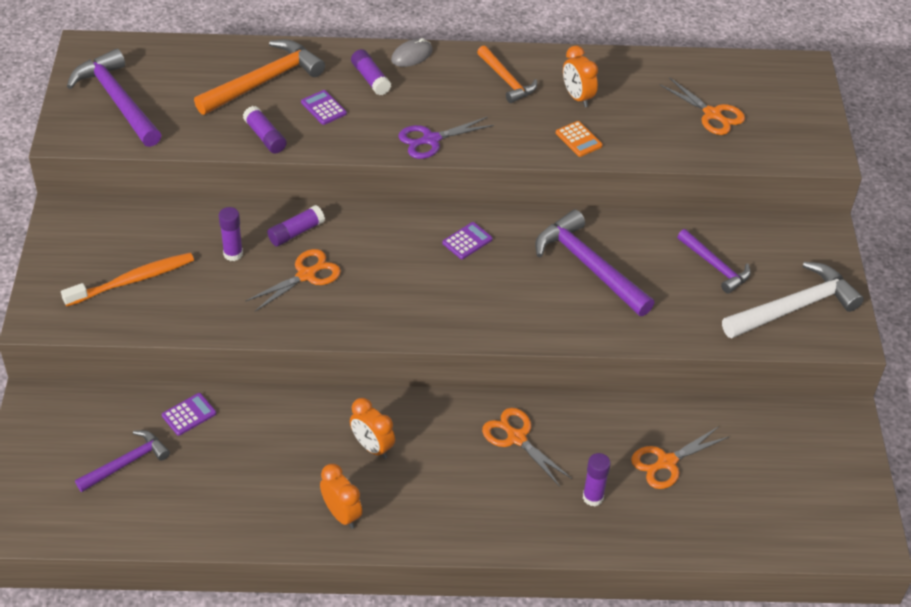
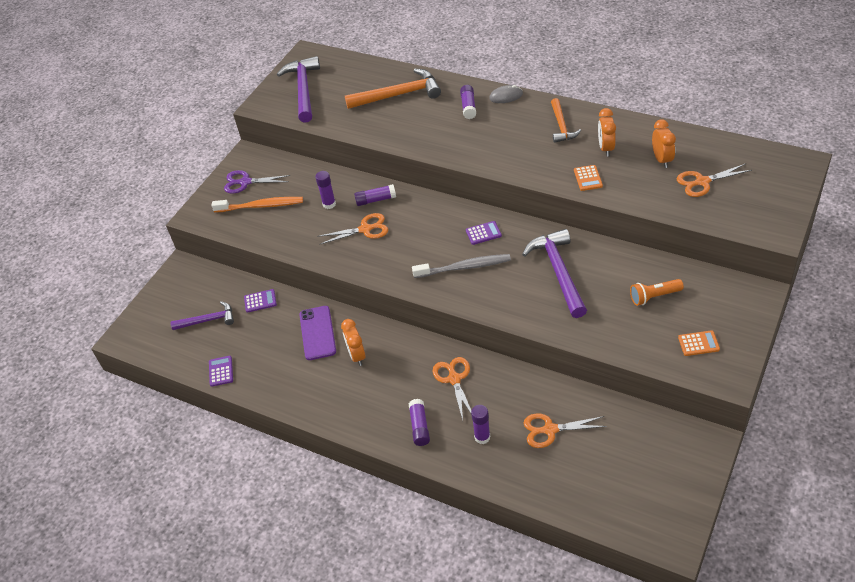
camera: 35 degrees right, 0 degrees up
(265, 137) = (377, 131): purple glue stick -> purple glue stick (419, 426)
(299, 433) = (317, 333): none -> purple phone
(323, 108) = (426, 120): purple calculator -> purple calculator (221, 371)
(341, 514) = (312, 393): orange clock -> orange clock (662, 160)
(431, 140) = (483, 156): purple scissors -> purple scissors (245, 182)
(469, 291) = (464, 267): none -> grey toothbrush
(712, 114) = (702, 182): orange scissors -> orange scissors turned 90 degrees clockwise
(715, 266) = (654, 296): purple hammer -> orange flashlight
(794, 307) = (698, 343): white hammer -> orange calculator

